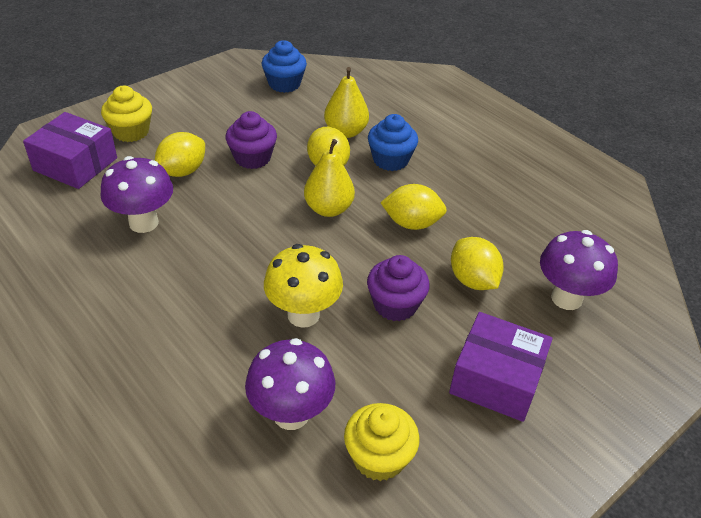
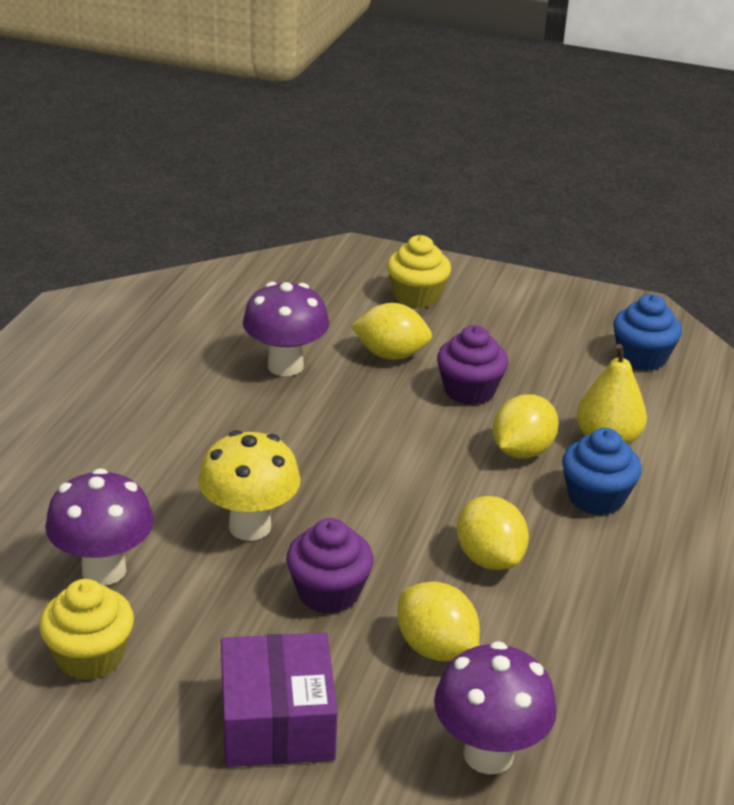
camera: 60 degrees right, 10 degrees down
(75, 164) = (327, 289): purple box -> none
(328, 209) = (442, 481): yellow pear -> none
(473, 280) = (435, 648): yellow lemon -> yellow lemon turned 75 degrees counterclockwise

